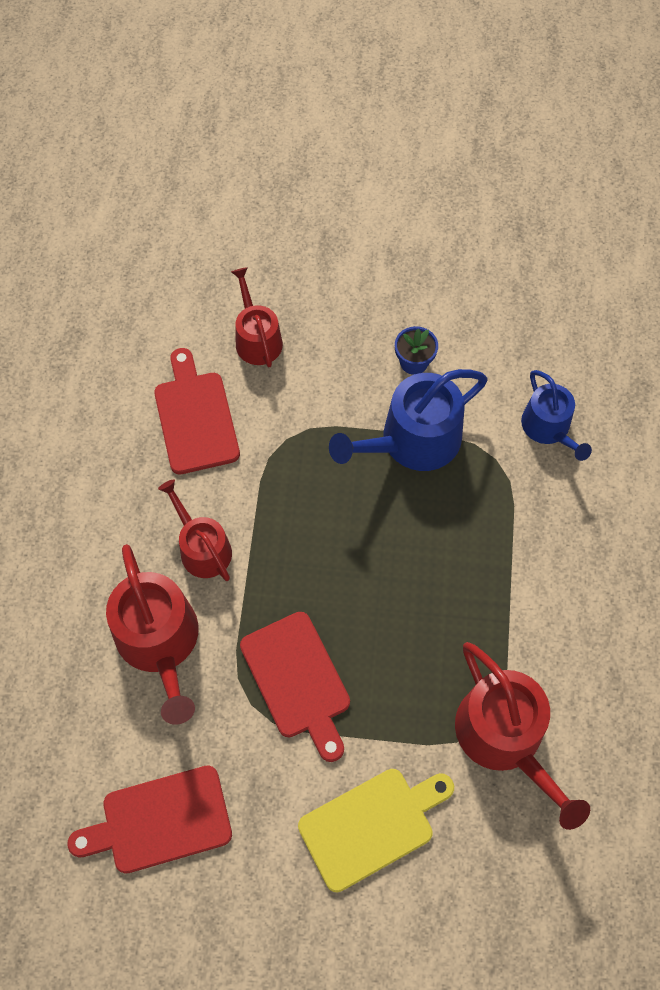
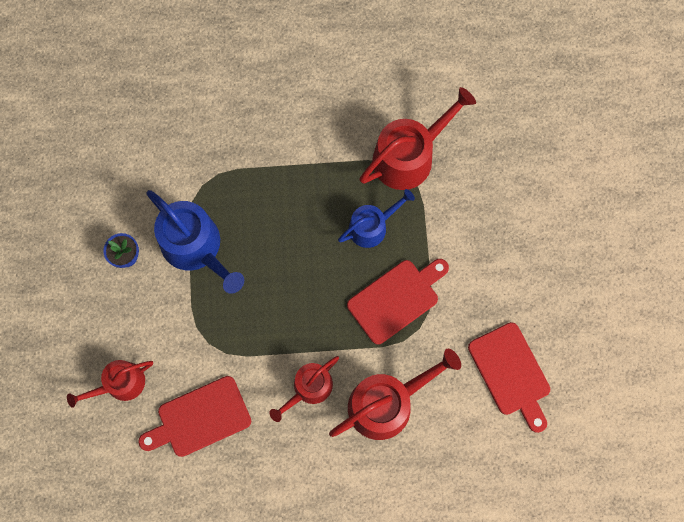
camera: 100 degrees left, 10 degrees up
(372, 825) = (484, 233): yellow cutting board -> none
(548, 428) = (170, 150): blue watering can -> blue watering can (372, 226)

